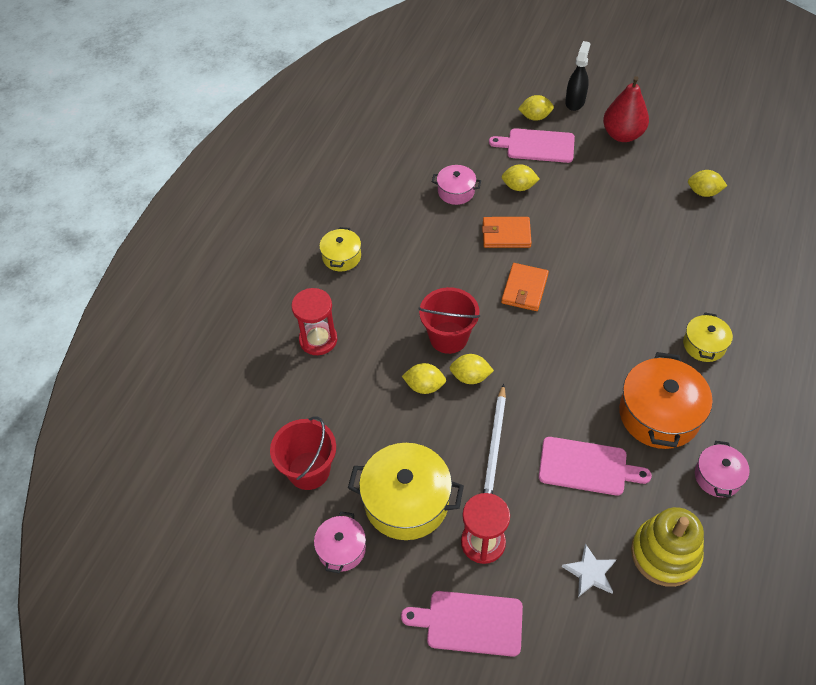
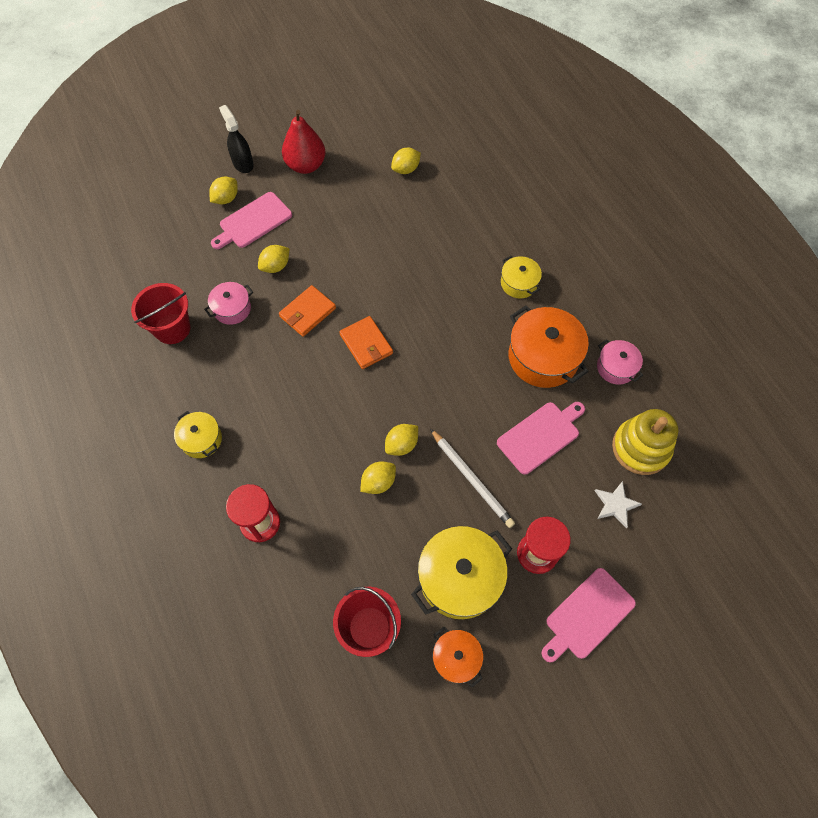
camera: 50 degrees left, 10 degrees up
(341, 549) = (456, 658): pink pot -> orange pot
(448, 337) = (354, 429): red bucket -> red bucket (172, 328)

